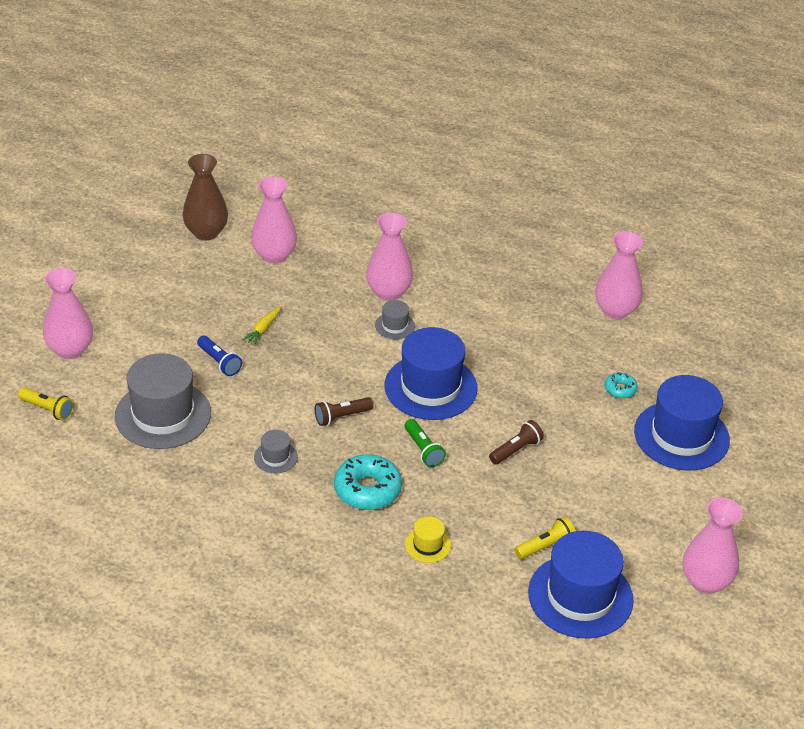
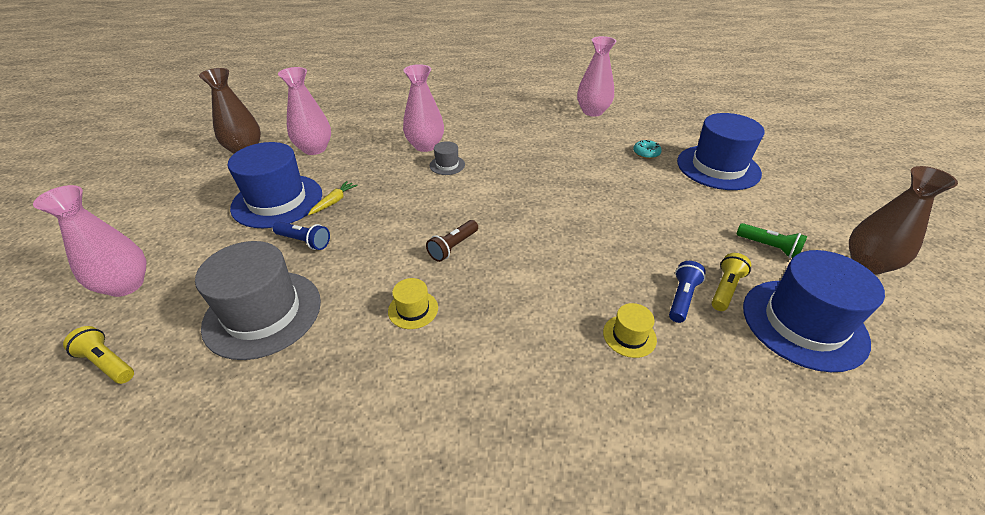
camera: 25 degrees left, 0 degrees up
(48, 410) = (107, 363): yellow flashlight -> yellow flashlight turned 150 degrees counterclockwise
(263, 329) = (334, 202): yellow carrot -> yellow carrot turned 150 degrees counterclockwise
(275, 457) = (413, 309): grey hat -> yellow hat
(367, 490) = (527, 304): turquoise donut -> none
(423, 450) = (547, 247): green flashlight -> green flashlight (769, 247)
(430, 387) = (511, 197): blue hat -> blue hat (277, 201)
(500, 537) = (682, 298): none -> blue flashlight
(516, 450) = (620, 219): brown flashlight -> none
(706, 581) = (867, 263): pink vase -> brown vase

